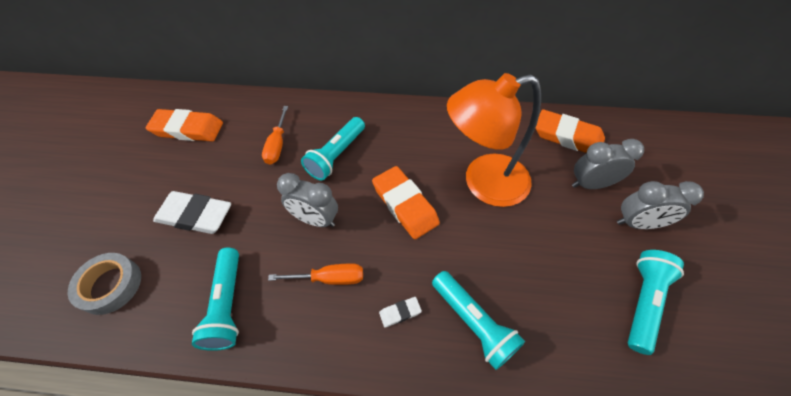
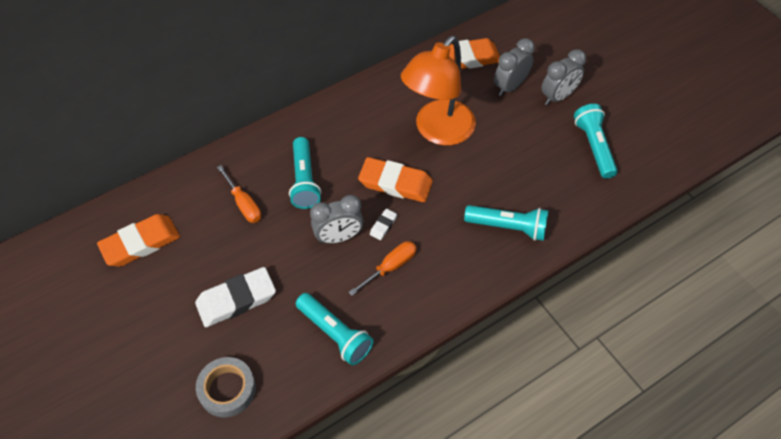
camera: 40 degrees left, 0 degrees up
(400, 313) = (458, 254): white eraser -> white eraser (383, 225)

